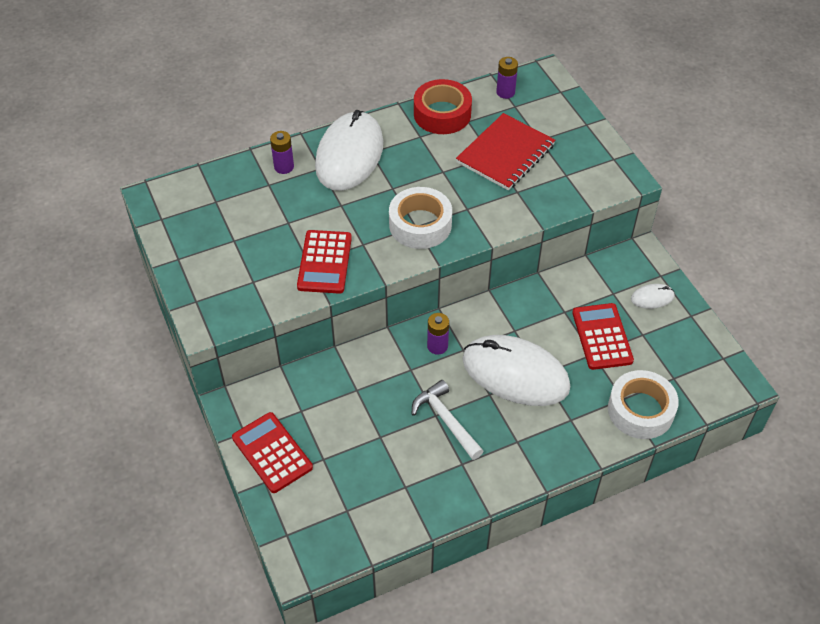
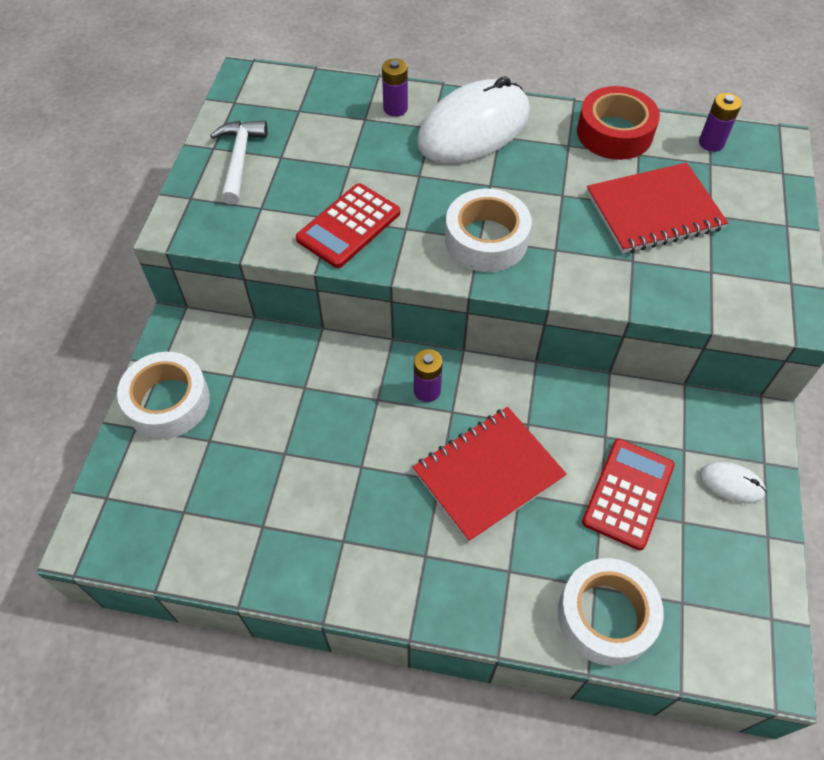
camera: 35 degrees right, 5 degrees up
(272, 453) = (168, 402): red calculator -> white tape
(446, 420) = (367, 479): white hammer -> white hammer (239, 160)
(515, 373) = (488, 474): white mouse -> red notebook

